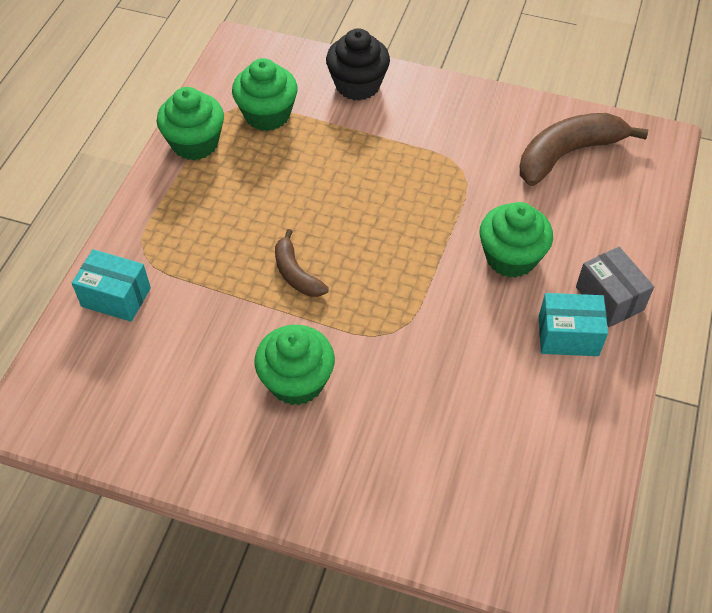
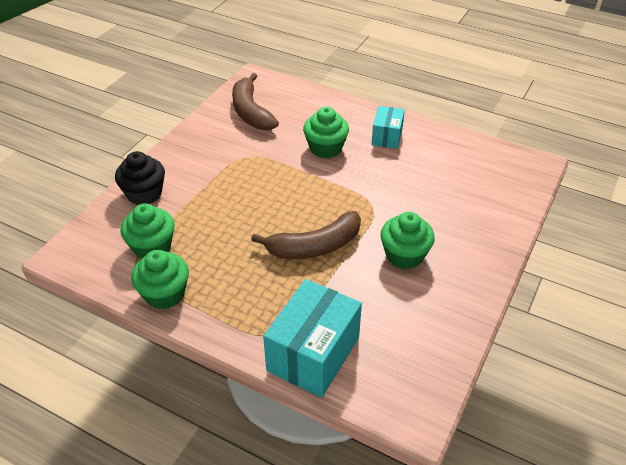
camera: 80 degrees left, 10 degrees down
(116, 297) = (313, 354): turquoise box -> turquoise box, size x1.76
(296, 274) = (315, 246): brown banana -> brown banana, size x1.79
(609, 298) = (364, 117): grey box -> none

